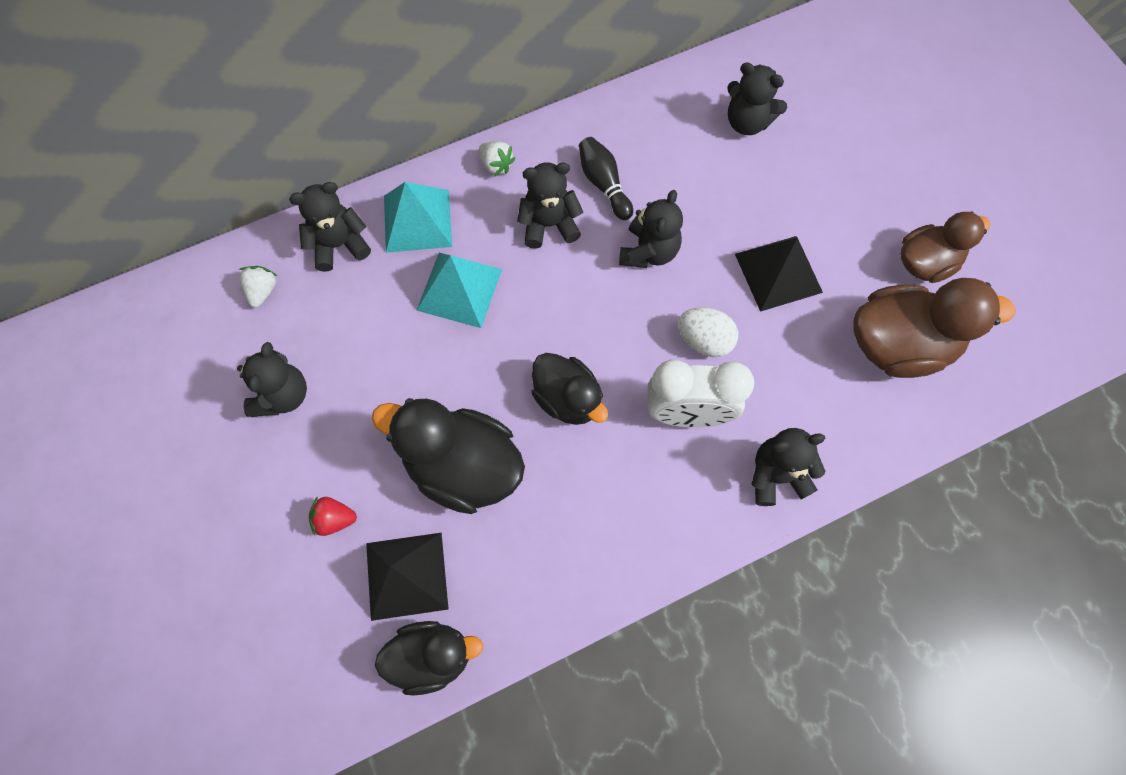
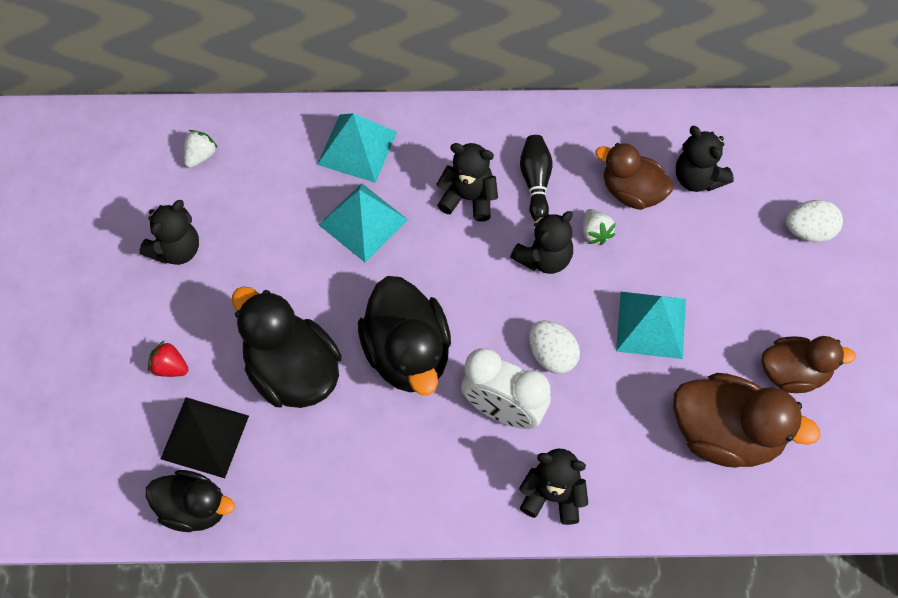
camera: 25 degrees right, 5 degrees down
(339, 245) = (281, 142): black teddy bear -> none
(496, 165) = (449, 126): white strawberry -> white strawberry (595, 232)
(567, 399) = (407, 353): black duck -> black duck, size x1.55
(696, 158) = (632, 191): none -> brown duck
(778, 273) = (651, 324): black pyramid -> turquoise pyramid
(868, 130) = (809, 231): none -> white egg

